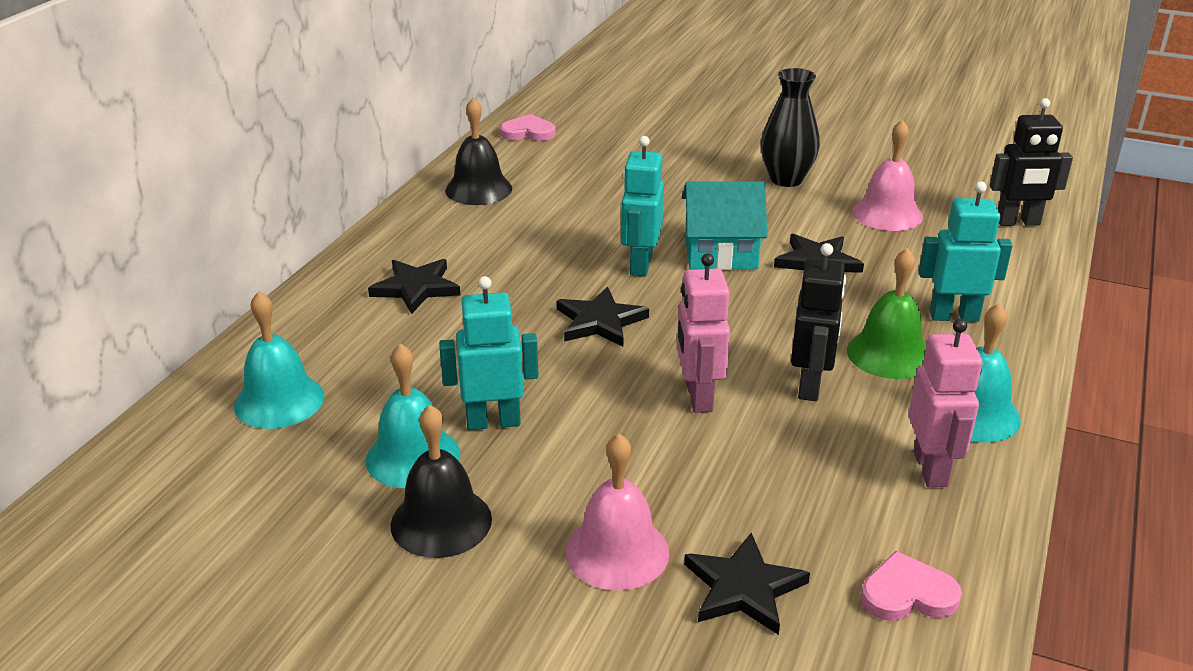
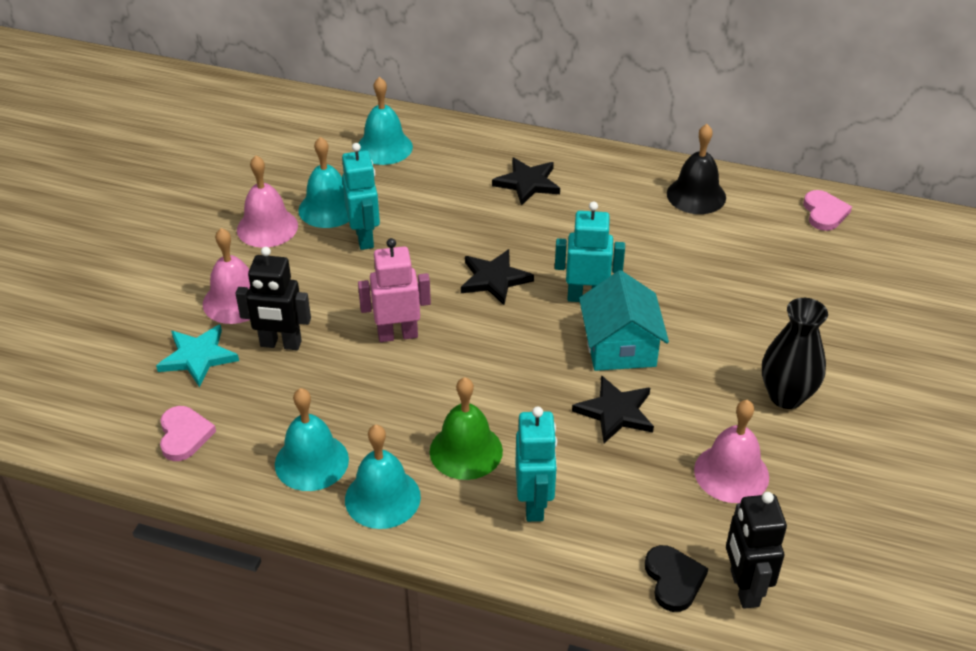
camera: 85 degrees right, 10 degrees up
(441, 521) = (267, 227): black bell -> pink bell
(744, 588) = (198, 357): black star -> turquoise star
(810, 386) = (416, 398): black robot -> black robot (280, 344)
(931, 469) = (311, 461): pink robot -> turquoise bell
(1021, 252) = (673, 580): none -> black heart

